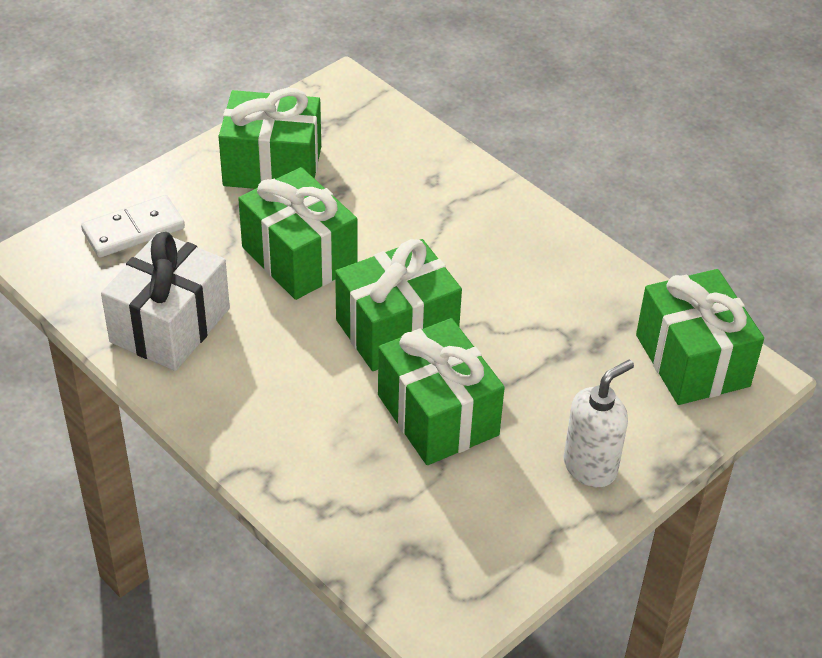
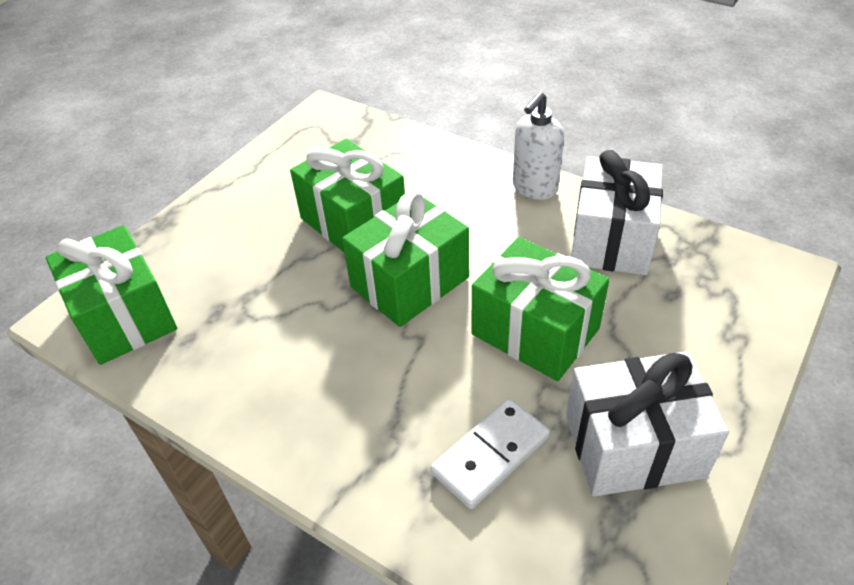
camera: 170 degrees right, 0 degrees up
(133, 230) = (720, 320): white domino -> white domino (491, 455)
(272, 166) = (633, 446): green gift -> white gift
(590, 467) = (226, 213): white soap dispenser -> white soap dispenser (534, 188)

